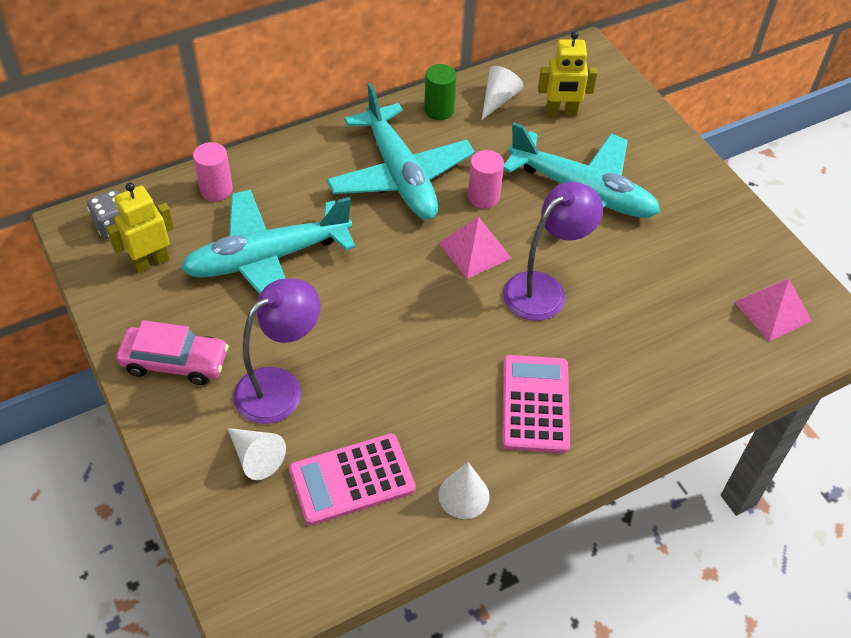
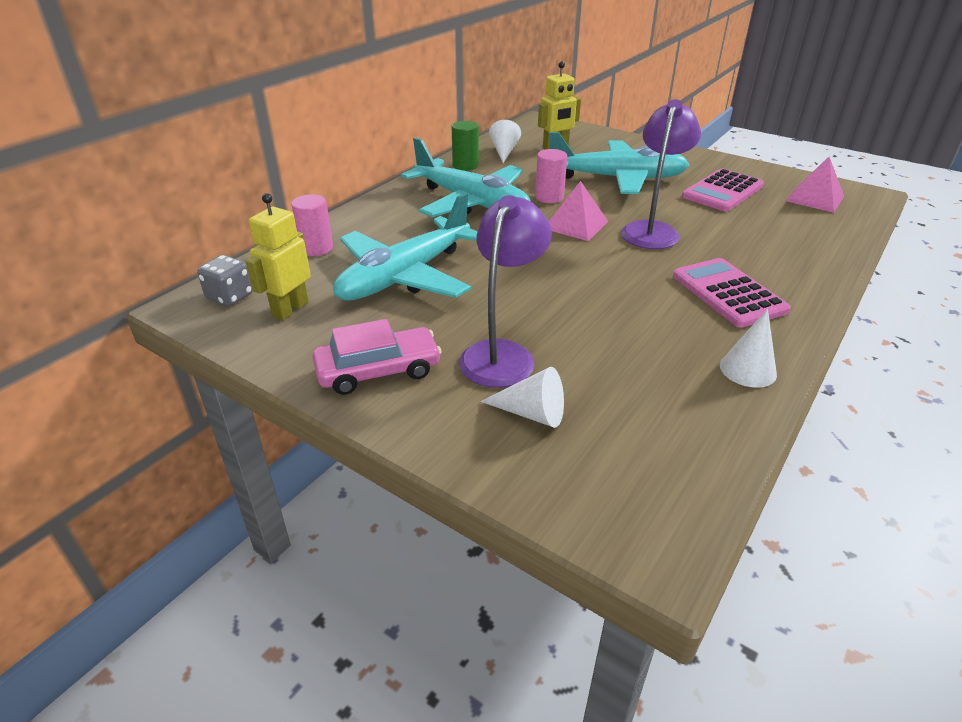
camera: 25 degrees left, 15 degrees down
(352, 479) = (640, 395): pink calculator -> pink calculator (722, 191)

